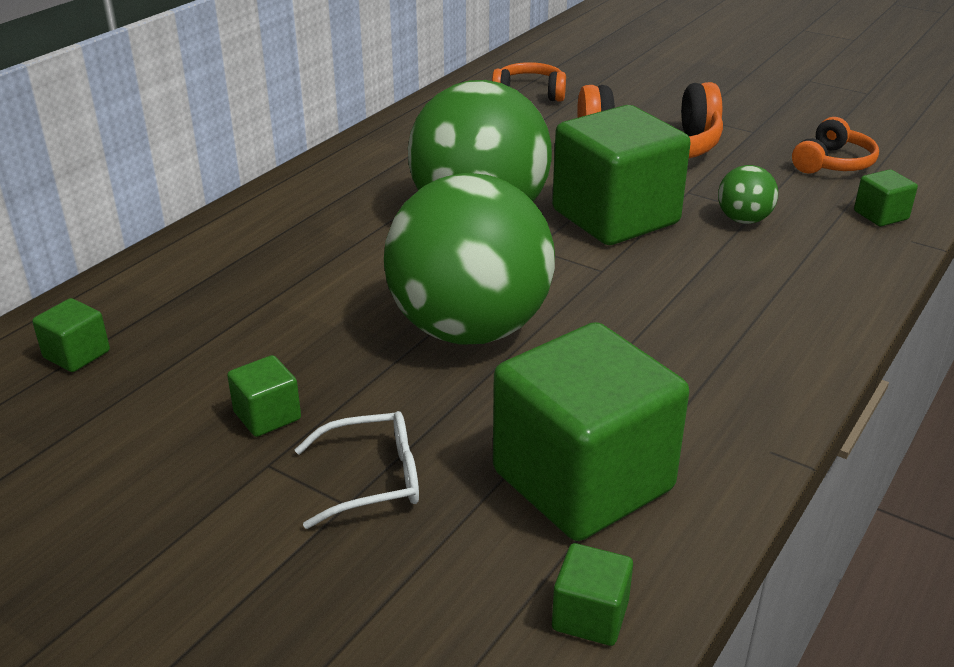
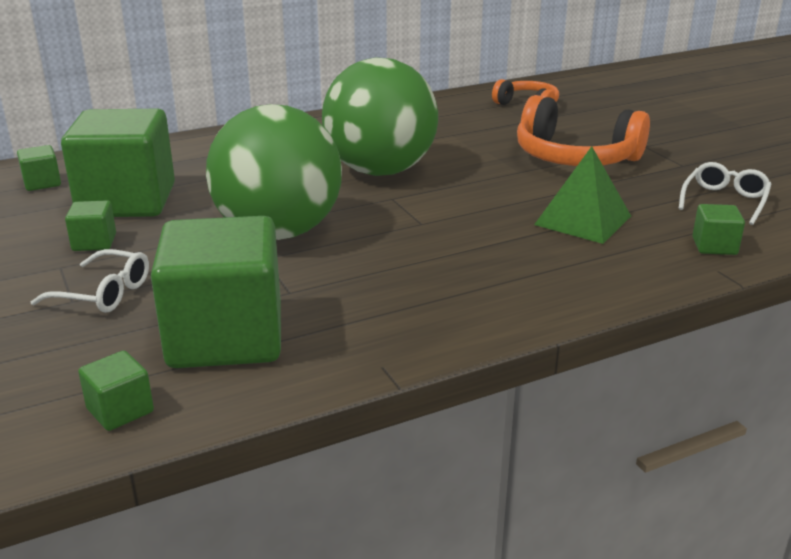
camera: 30 degrees right, 5 degrees down
(615, 217) = (480, 194): green cube -> green cube (127, 201)
(743, 220) = (583, 220): green ball -> green pyramid
(833, 163) = (724, 201): orange headphones -> white glasses

